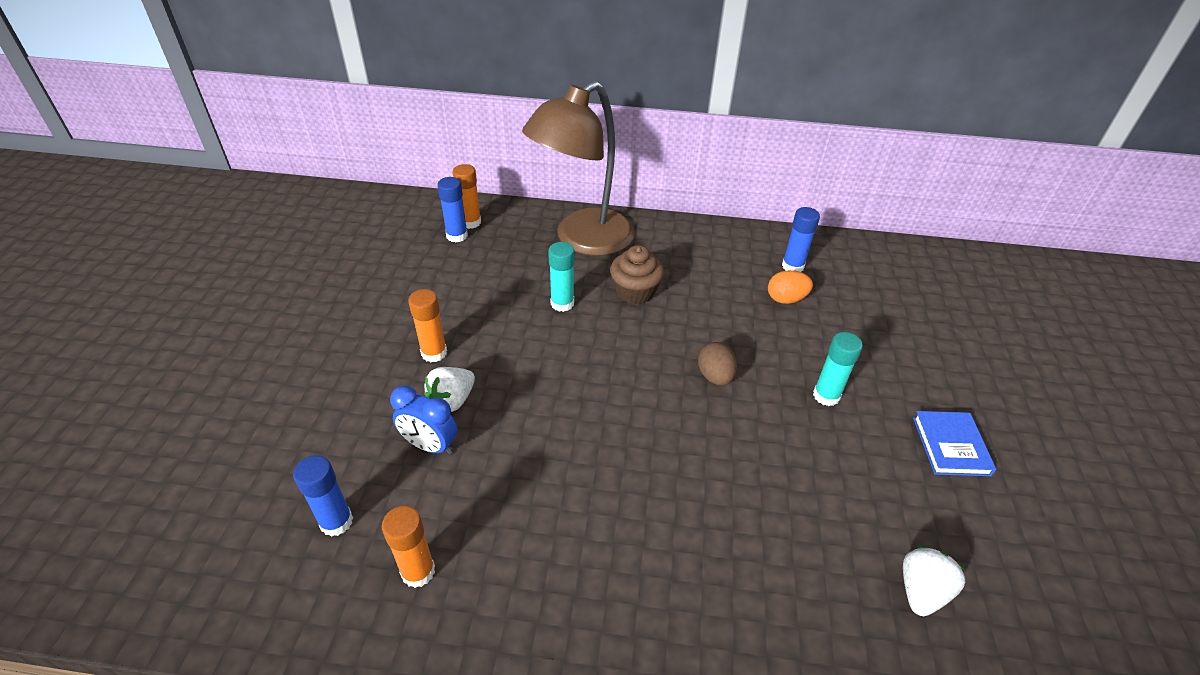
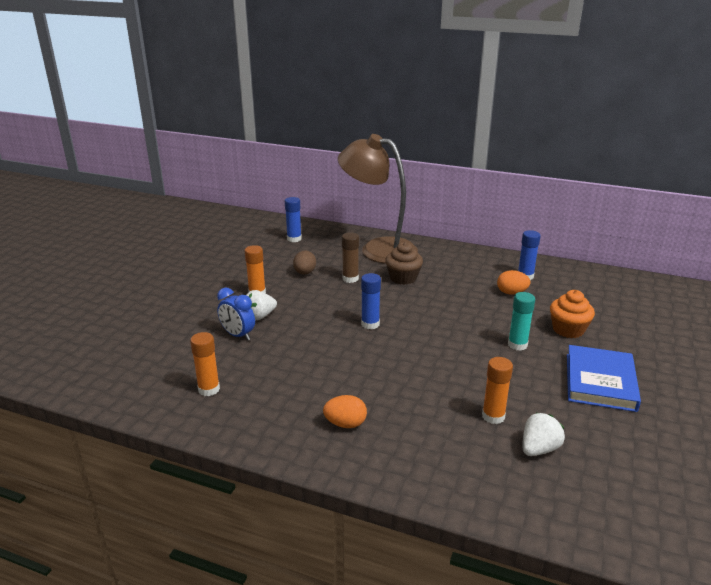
camera: 15 degrees right, 15 degrees down
(336, 522) = (169, 361): blue glue stick -> blue glue stick (370, 324)
(470, 222) = (305, 233): orange glue stick -> orange glue stick (493, 416)
(562, 303) = (350, 278): turquoise glue stick -> brown glue stick
(583, 240) = (378, 249): brown lamp -> brown lamp turned 60 degrees clockwise
(647, 601) = (345, 424): none -> orange egg
(715, 376) = (440, 326): brown egg -> brown egg (305, 273)
(879, 356) = (568, 329): none -> orange cupcake
(950, 446) = (600, 382): blue book -> blue book, size x1.53

